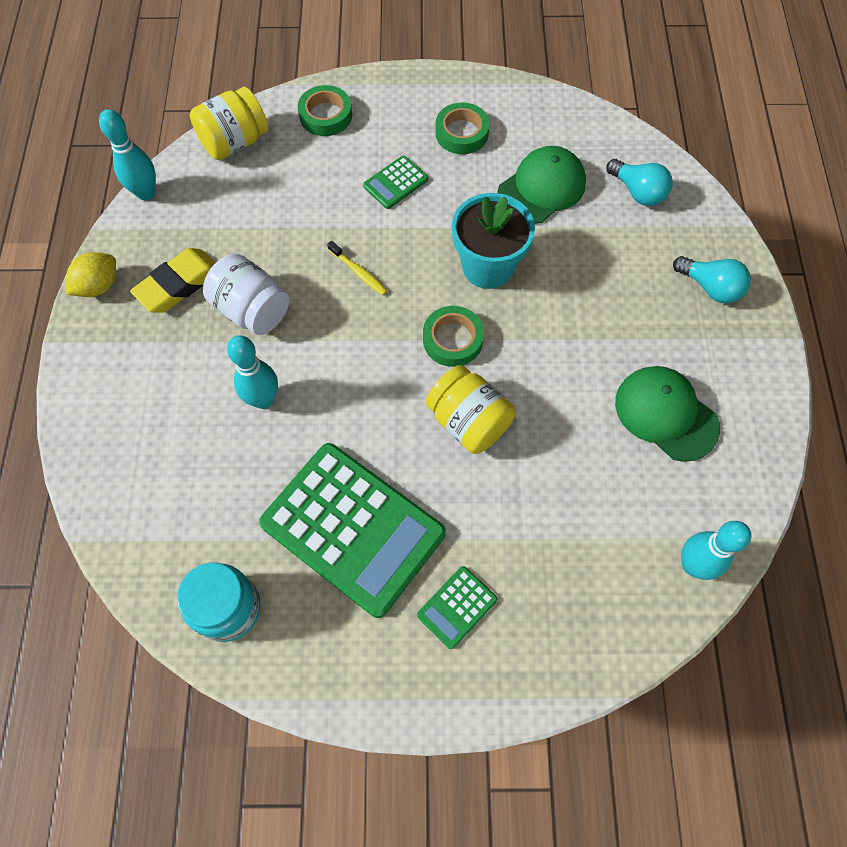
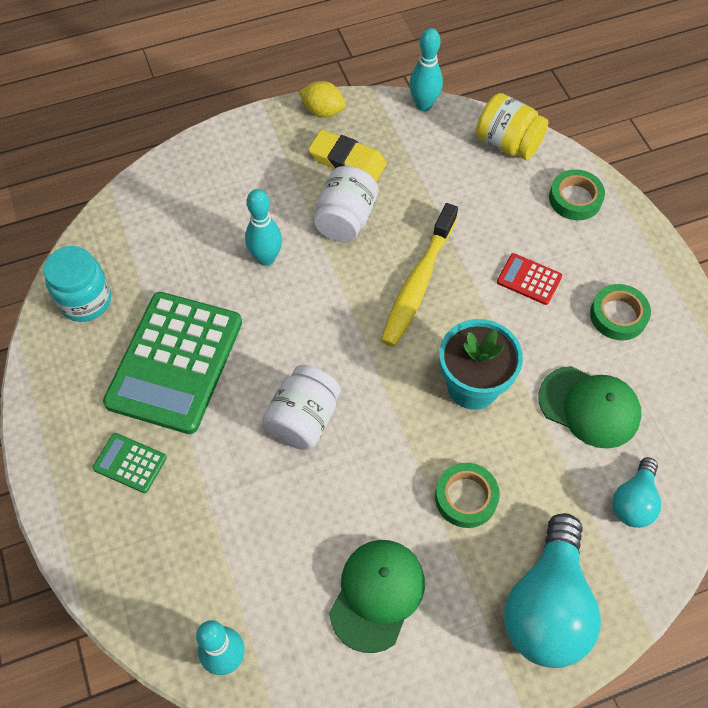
camera: 70 degrees right, 5 degrees down
(358, 272) = (418, 283): yellow toothbrush -> yellow toothbrush, size x2.22
(395, 183) = (529, 279): green calculator -> red calculator
(452, 340) = (381, 381): green tape -> green tape (466, 497)
(468, 421) = (303, 419): yellow jar -> white jar
(710, 287) = (547, 606): turquoise light bulb -> turquoise light bulb, size x1.87

